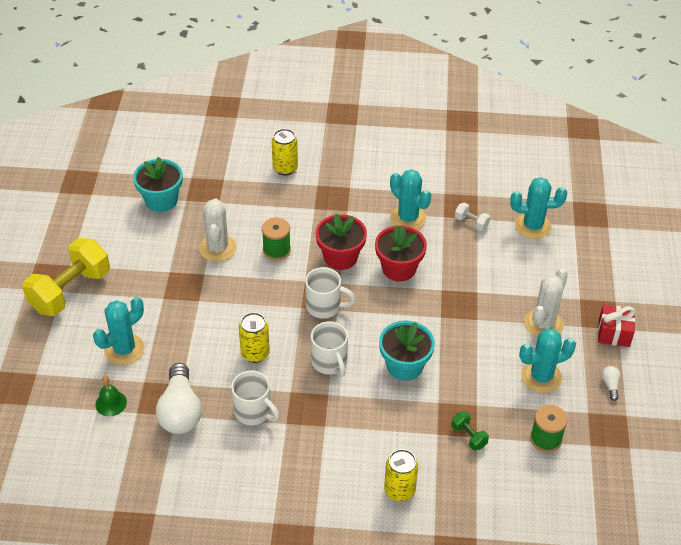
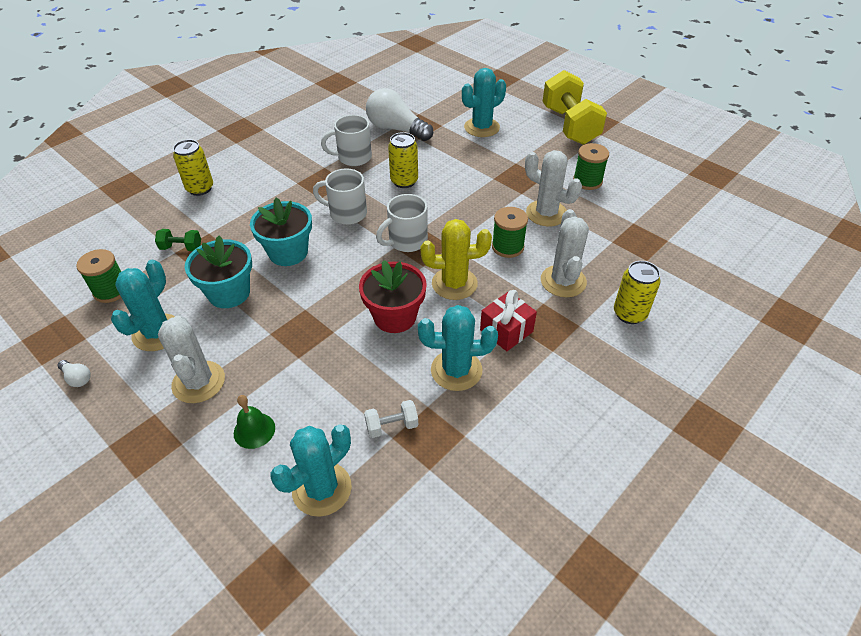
camera: 130 degrees right, 0 degrees up
(111, 403) = (439, 107): green bell -> green bell (254, 430)
(124, 349) = (481, 127): turquoise cactus -> turquoise cactus turned 60 degrees clockwise
(153, 244) = (587, 181): none -> green spool
(161, 200) = (646, 208): turquoise flower pot -> turquoise flower pot (229, 293)
(284, 208) = (563, 281): none -> white cactus
(340, 257) = (454, 284): red flower pot -> yellow cactus
(614, 333) = (110, 435): red gift -> red gift (506, 331)

